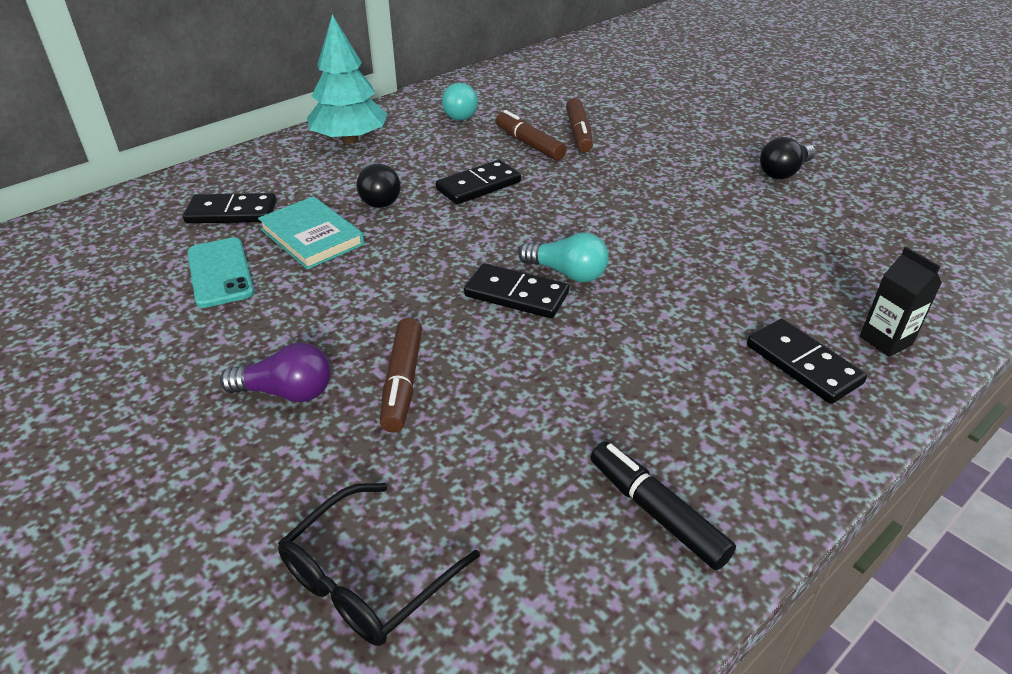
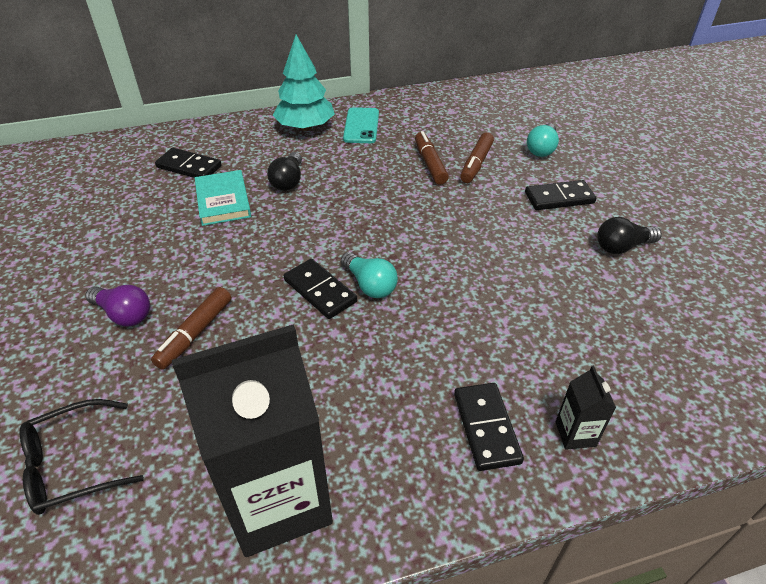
camera: 25 degrees right, 5 degrees up
(220, 273) = (150, 211): turquoise phone -> turquoise phone (361, 126)
(460, 113) = (399, 123): turquoise light bulb -> turquoise light bulb (541, 149)
(478, 185) = (364, 190): black domino -> black domino (559, 198)
(656, 512) = (278, 500): black marker -> black carton

